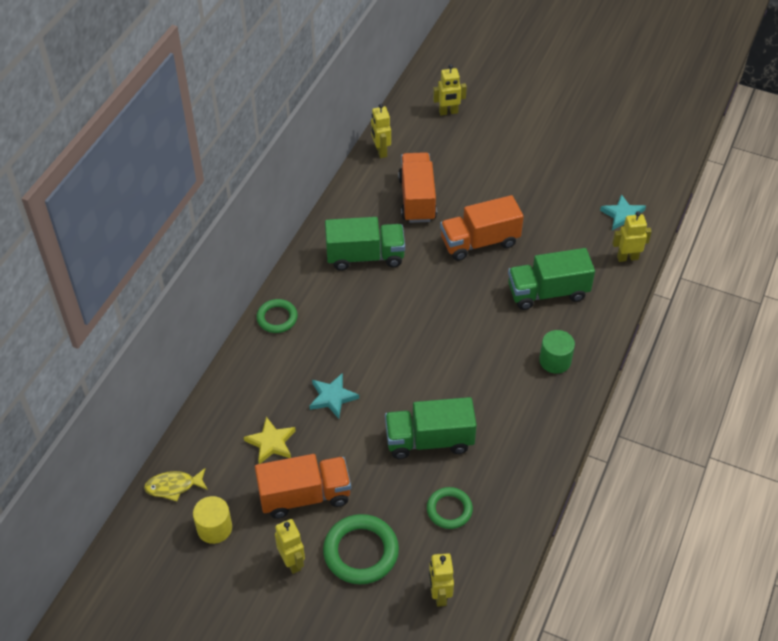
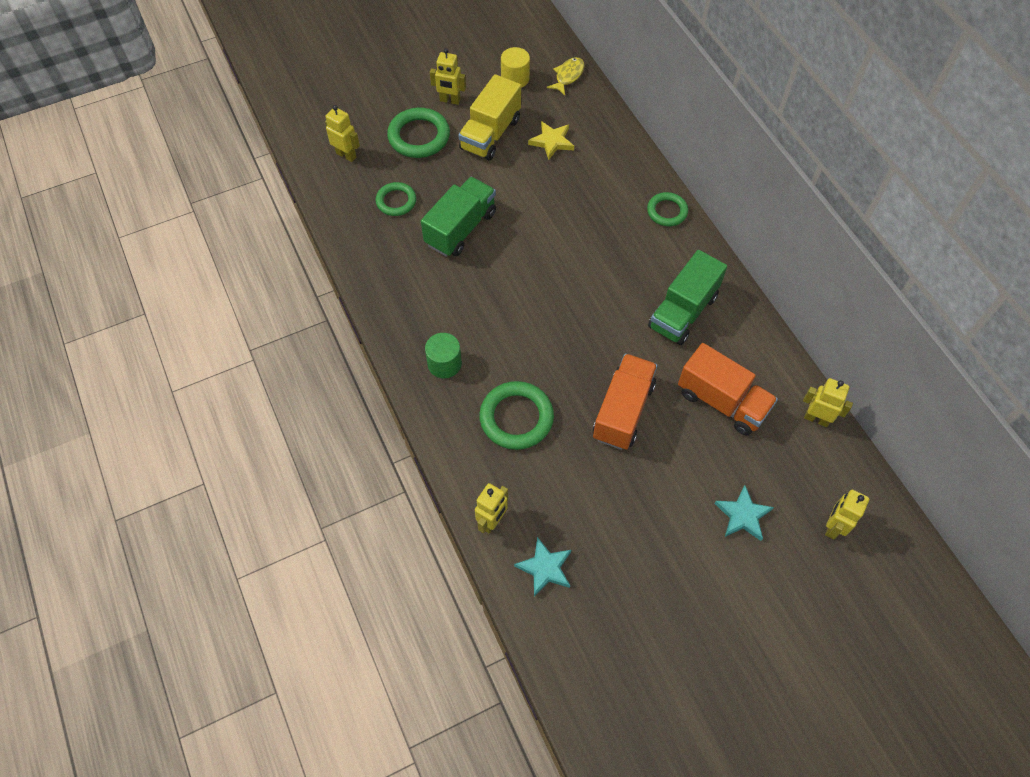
camera: 130 degrees right, 10 degrees up
(305, 496) = (490, 134): orange truck -> yellow truck
(332, 397) = (556, 198): turquoise star -> turquoise star (742, 515)
(547, 292) = (516, 418): green truck -> green ring

